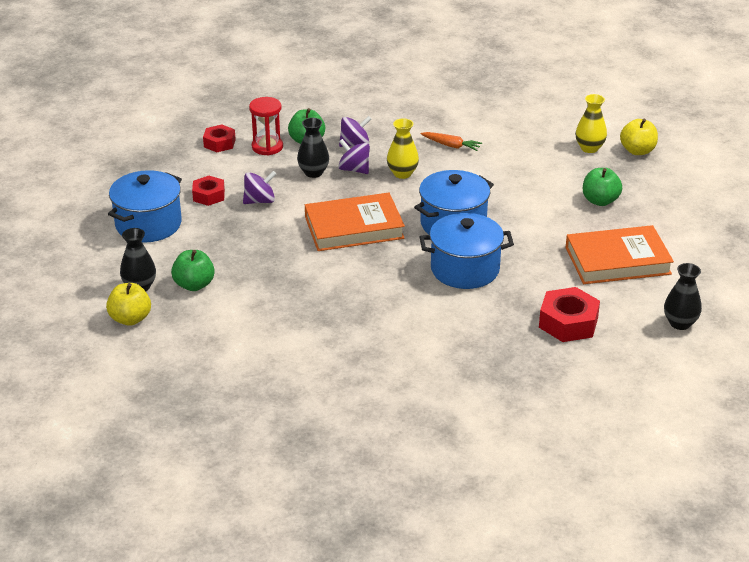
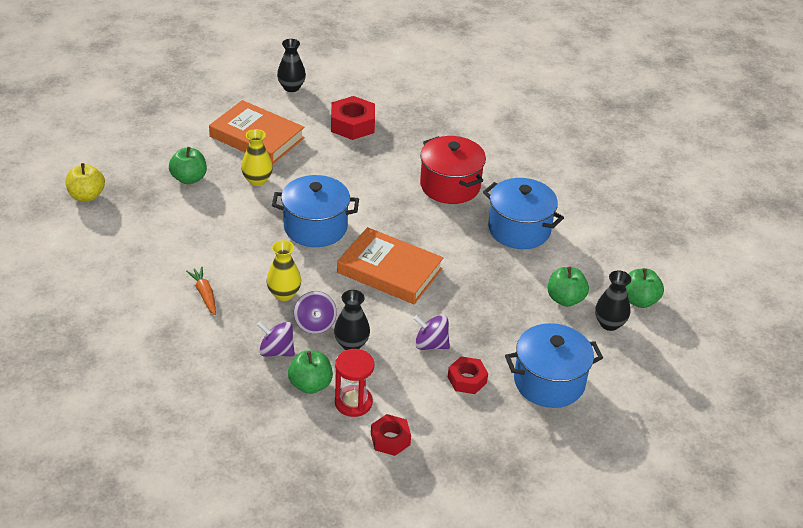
camera: 140 degrees left, 5 degrees up
(130, 319) = (639, 300): yellow apple -> green apple
(402, 320) = (450, 186): none -> red pot
(465, 269) = (360, 192): blue pot -> blue pot (519, 229)
(589, 148) = (113, 220): yellow vase -> yellow vase (257, 180)

